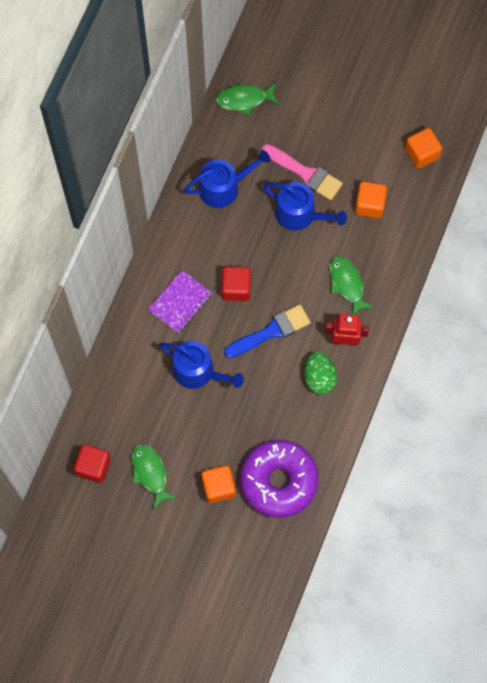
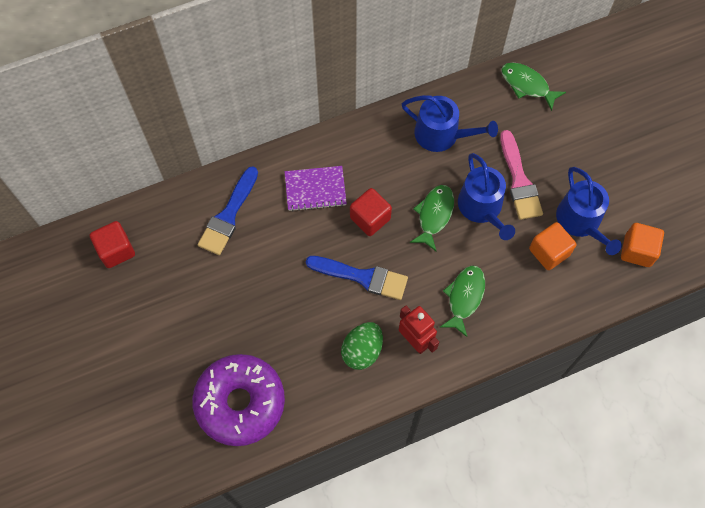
camera: 45 degrees right, 5 degrees down
(142, 373) = (228, 215): none -> blue brush
(150, 473) = (151, 297): green fish -> green fish (434, 215)
(198, 371) = (272, 254): blue watering can -> blue watering can (581, 221)
(218, 487) = (189, 360): orange cube -> none

